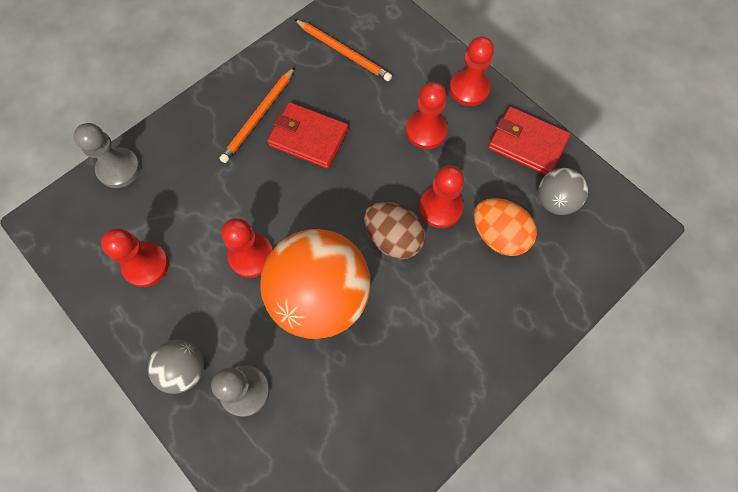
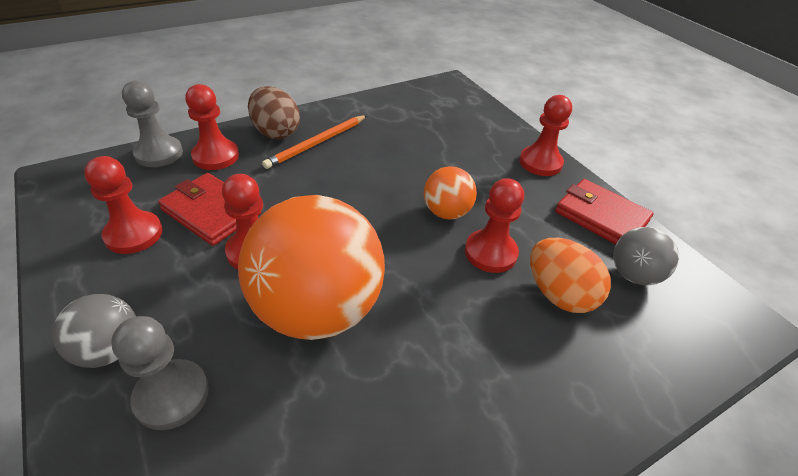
camera: 10 degrees right, 25 degrees down
(308, 137) = (361, 167): red wallet -> red wallet (211, 212)
(344, 52) = (418, 116): orange pencil -> none
(393, 238) = (426, 270): brown egg -> brown egg (276, 132)
(396, 173) = (446, 212): none -> orange ball
(426, 131) = (487, 185): red pawn -> red pawn (216, 156)

